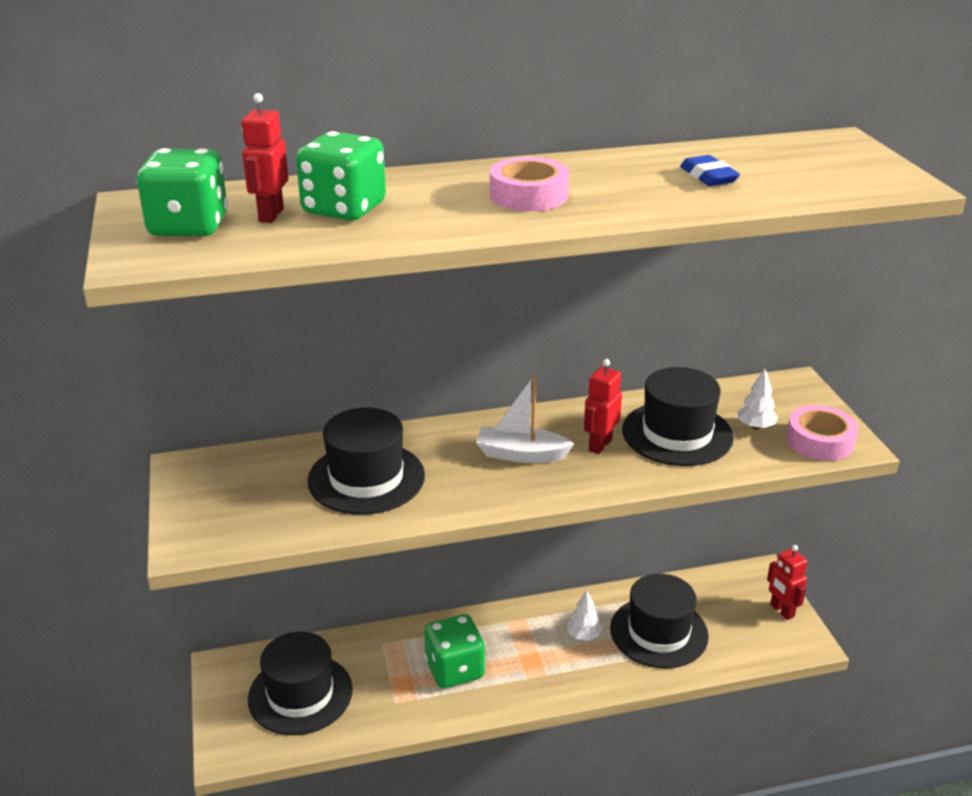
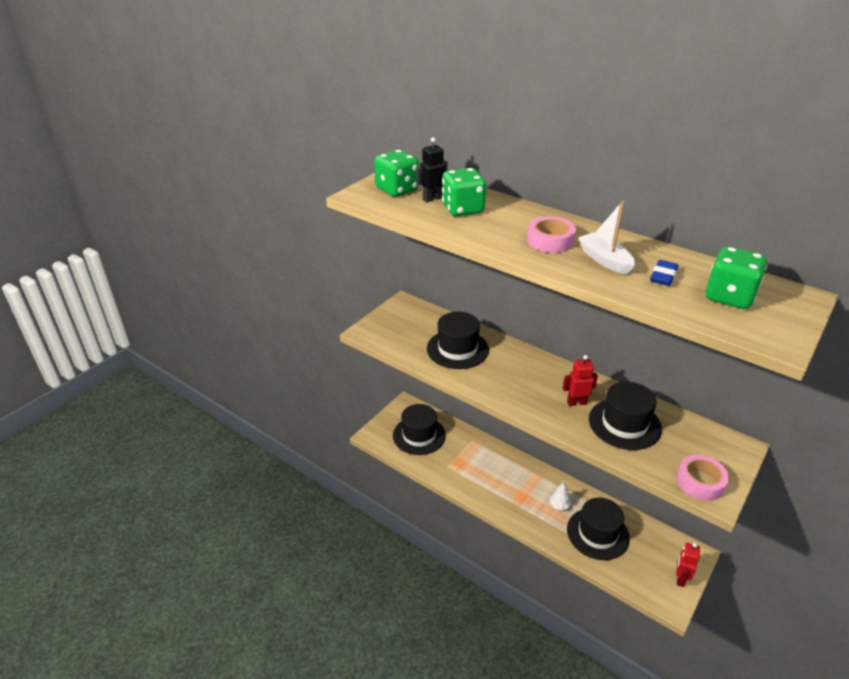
camera: 50 degrees right, 5 degrees up
(270, 215) = (432, 198): red robot -> black robot
(454, 669) = (486, 473): green dice -> green dice (729, 297)
(521, 454) = (534, 382): white boat -> white boat (604, 260)
(755, 427) = (674, 449): white tree -> none

